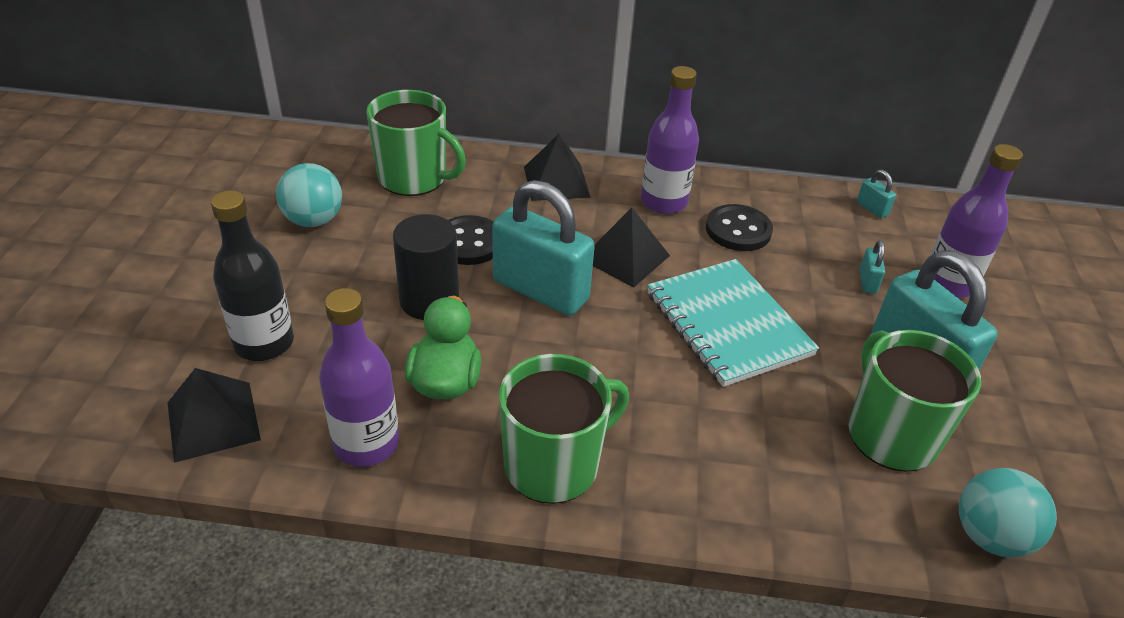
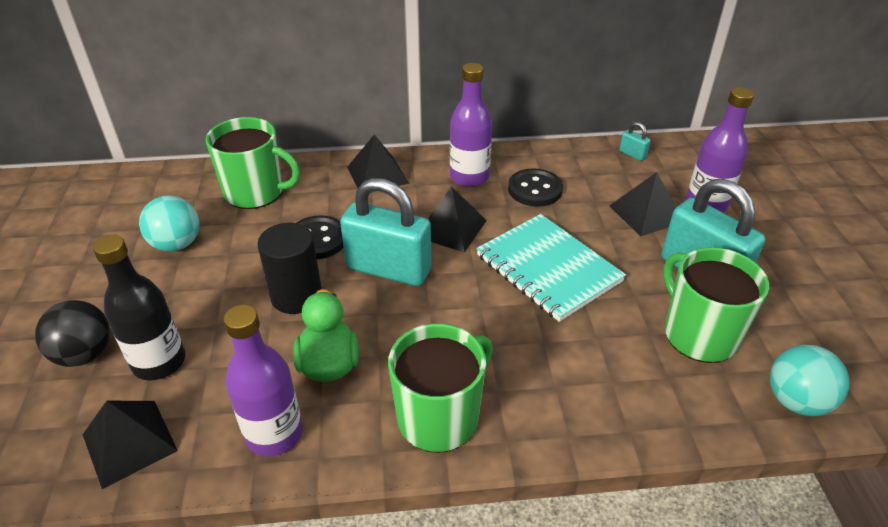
camera: 10 degrees left, 0 degrees up
(189, 320) = (84, 354): none -> black ball
(867, 282) = (646, 213): turquoise padlock -> black pyramid

